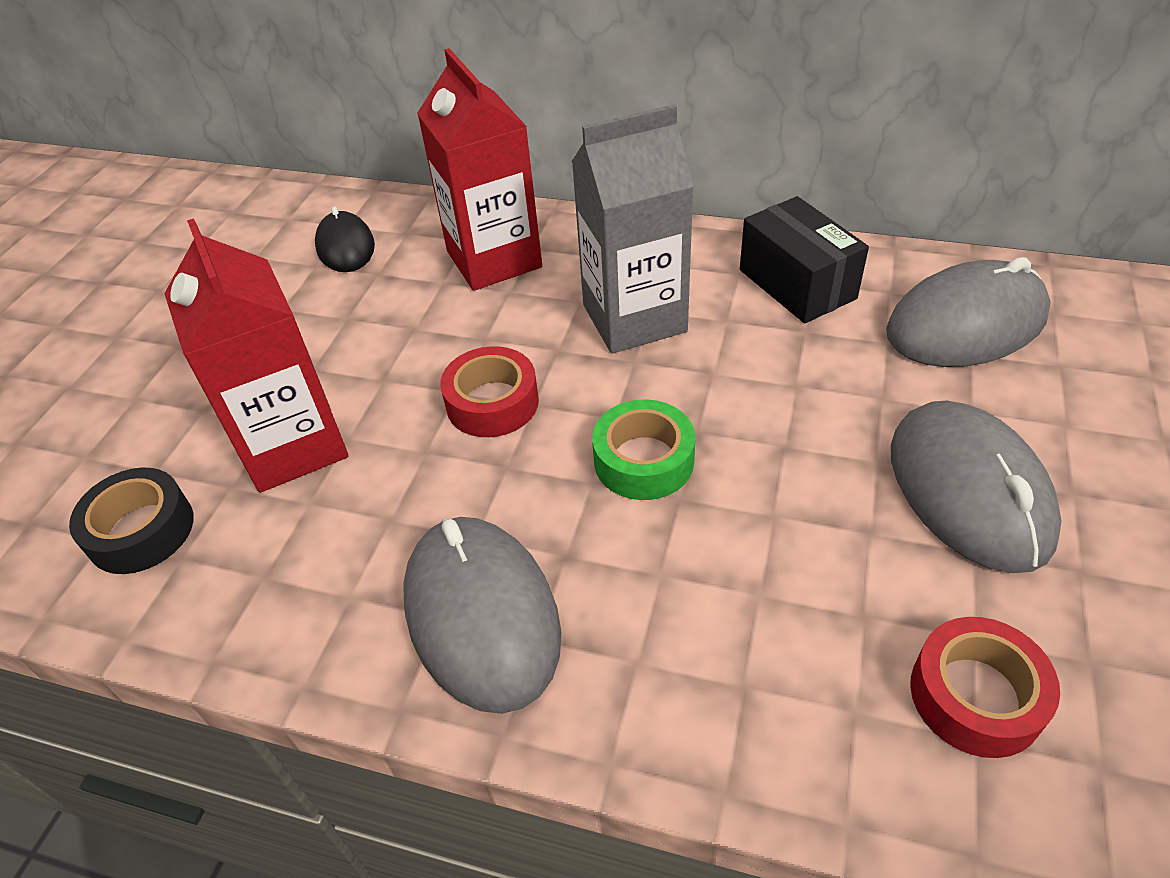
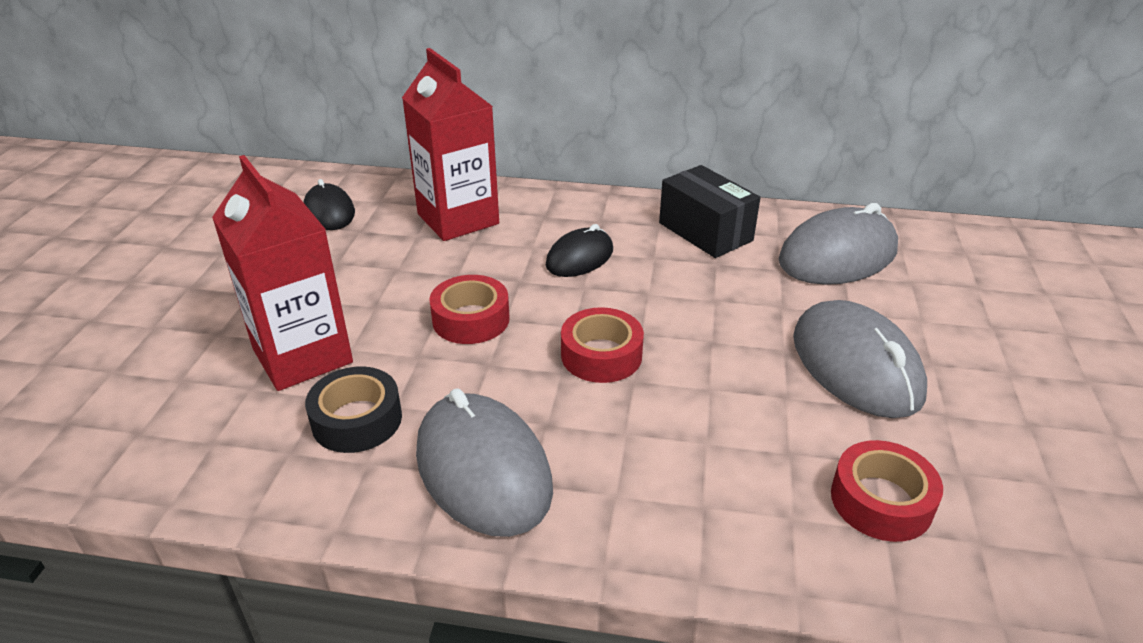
camera: 10 degrees left, 10 degrees down
(141, 530) = (173, 424): black tape -> black tape (357, 420)
(634, 318) = (579, 258): grey carton -> black mouse
(643, 460) = (601, 355): green tape -> red tape

